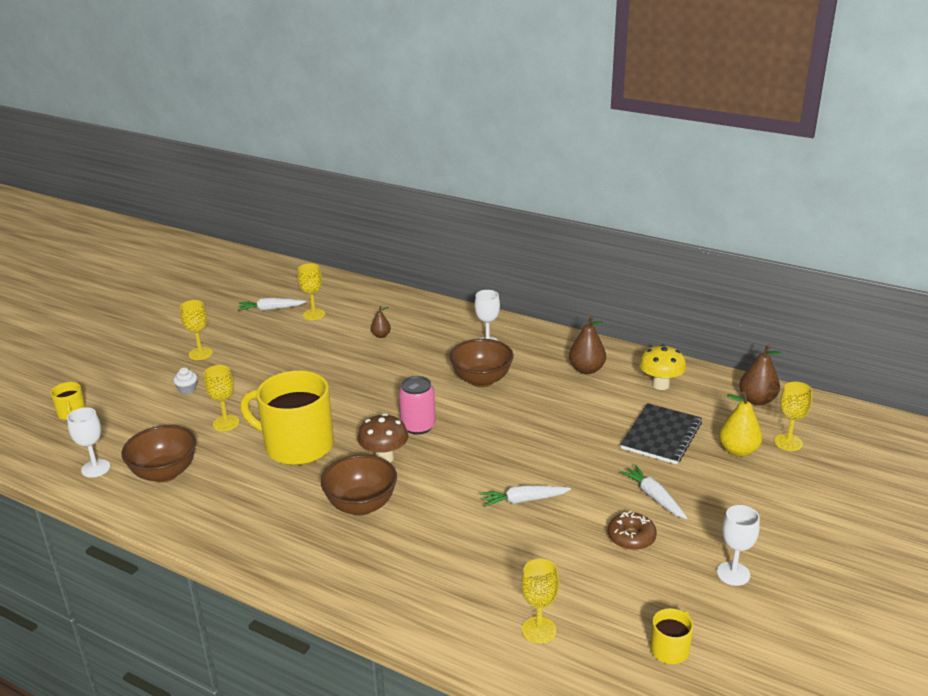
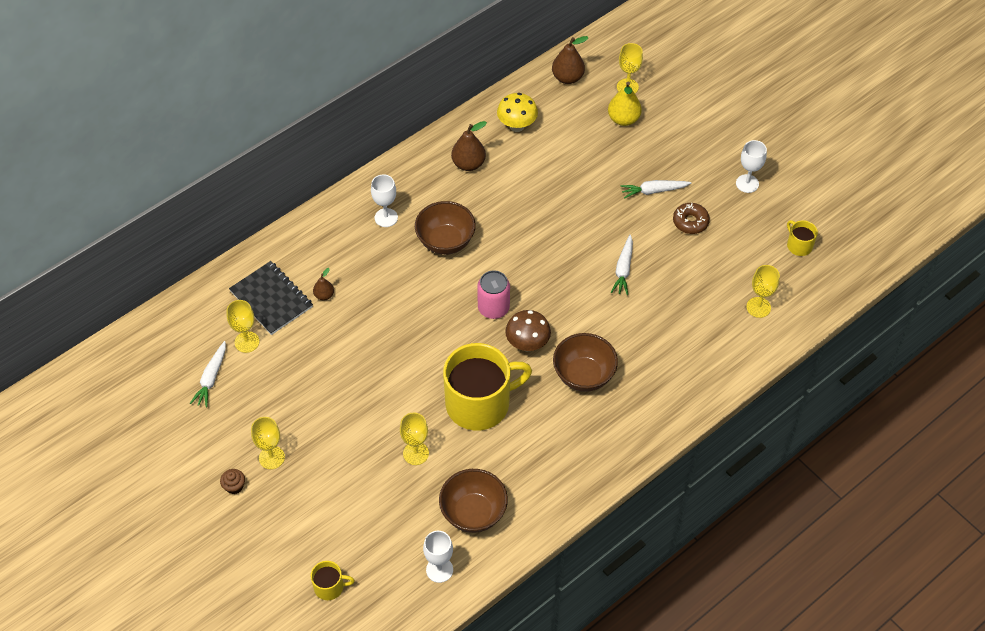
camera: 70 degrees left, 25 degrees up
(167, 344) = (234, 486): none -> brown cupcake
(187, 389) = (337, 478): white cupcake -> none
(297, 445) = (479, 403): yellow mug -> yellow mug turned 150 degrees counterclockwise
(661, 435) = (584, 155): black notebook -> black notebook (271, 299)

